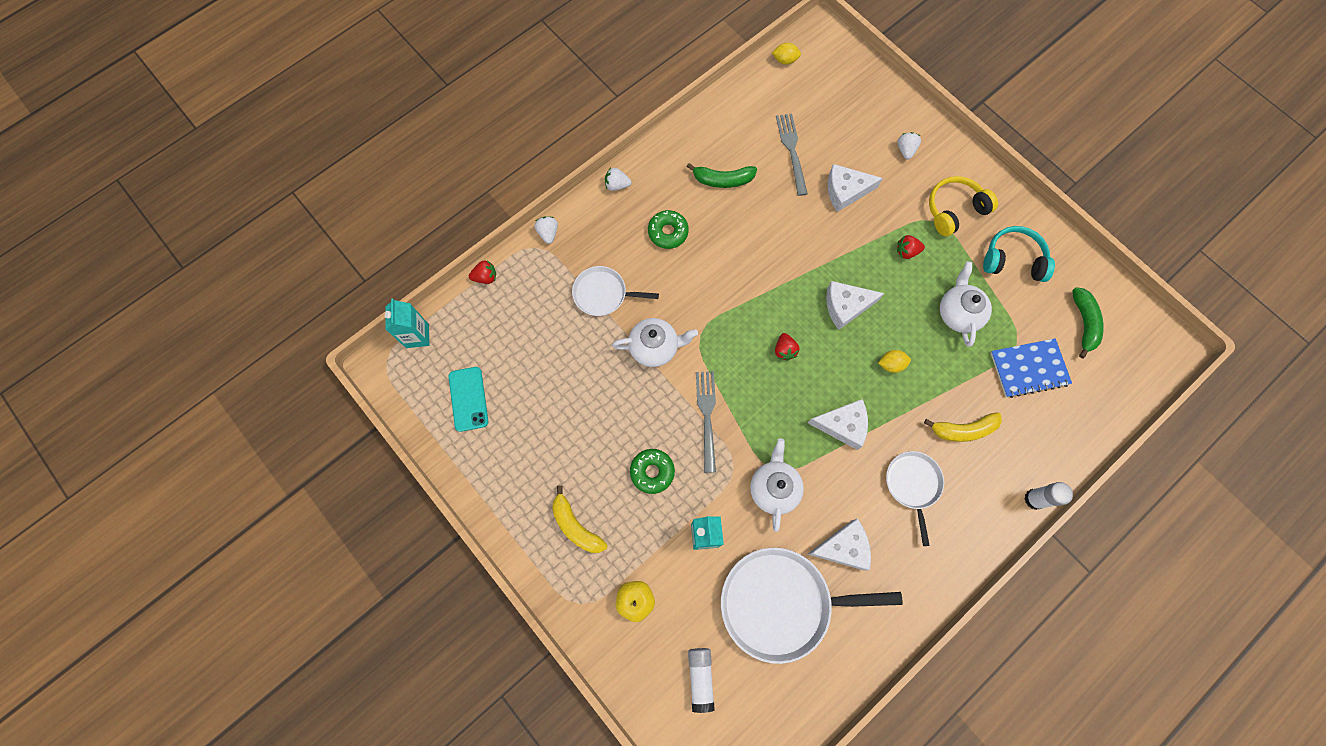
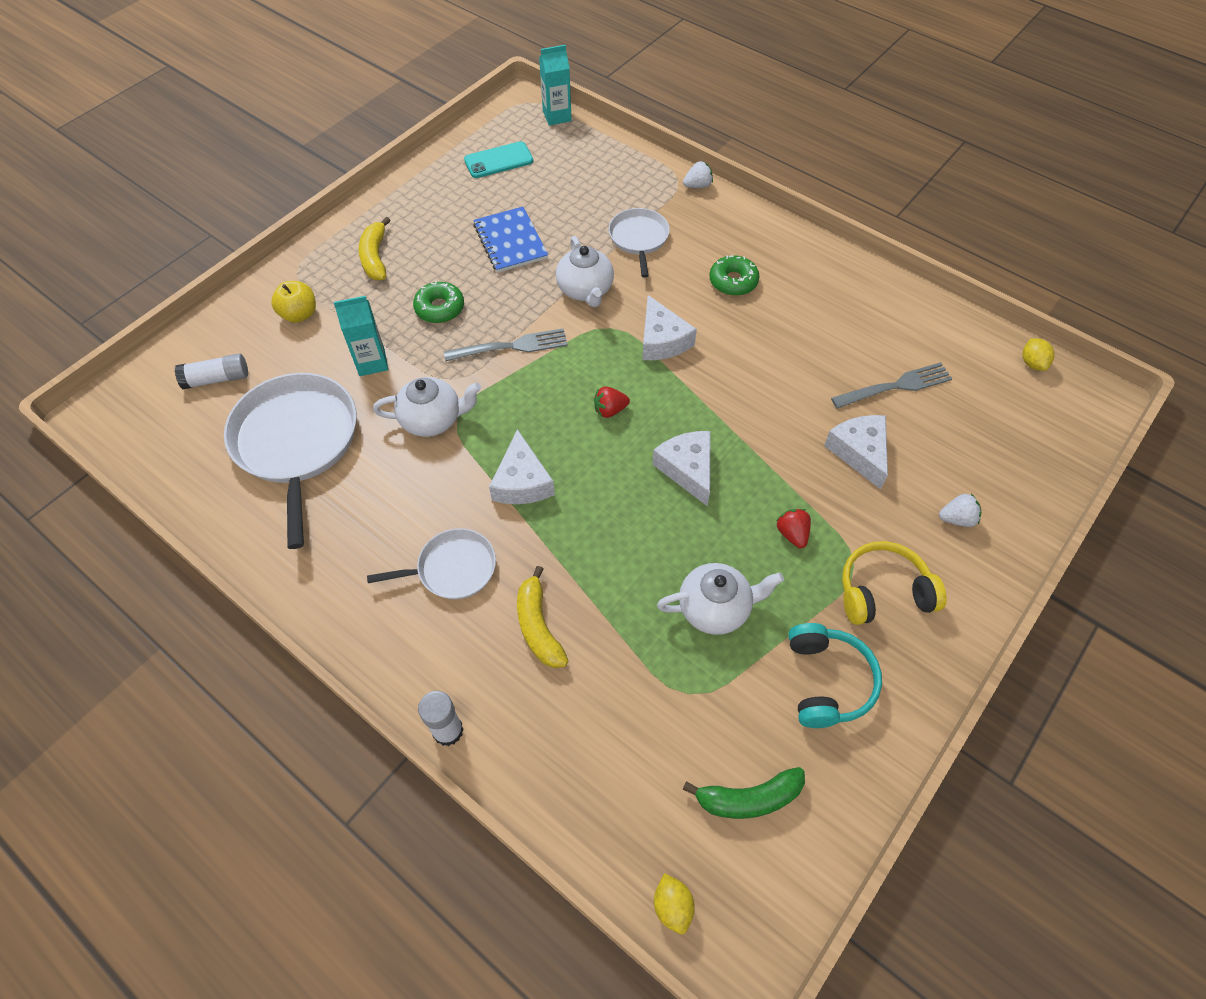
camera: 80 degrees right, 15 degrees down
(485, 277) = (632, 150): red strawberry -> none
(576, 526) = (375, 257): yellow banana -> yellow banana turned 45 degrees counterclockwise
(617, 185) = (777, 230): white strawberry -> none
(723, 180) = (823, 322): green banana -> none
(843, 547) = (365, 497): white cheese -> white cheese (662, 340)
(891, 364) = (617, 529): yellow lemon -> yellow lemon (672, 906)
(954, 210) = (883, 591): yellow headphones -> yellow headphones turned 60 degrees counterclockwise
(1029, 368) = (651, 713): blue notebook -> blue notebook (510, 241)

